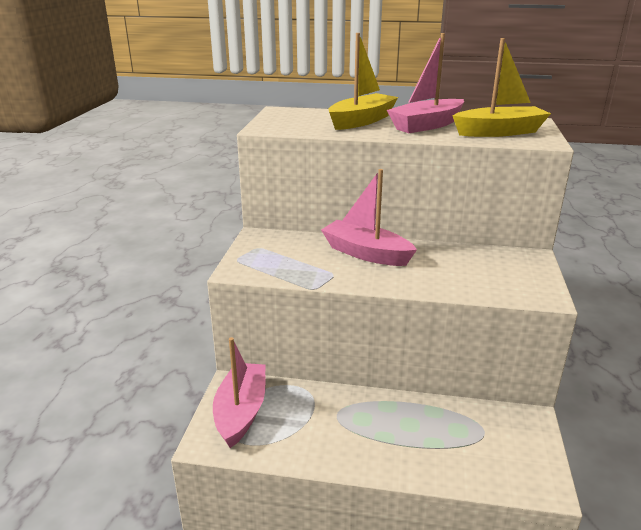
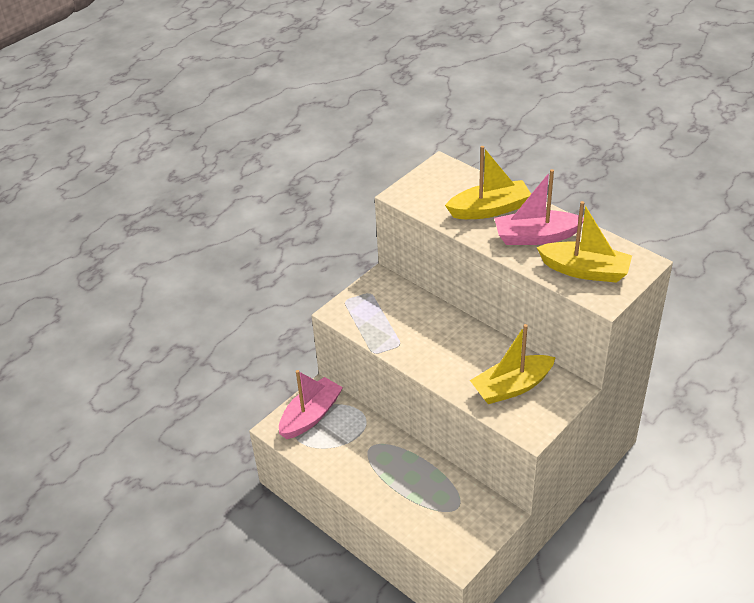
camera: 35 degrees right, 15 degrees up
(366, 253) = (443, 332): pink boat -> none
(481, 271) = (512, 387): none -> yellow boat

